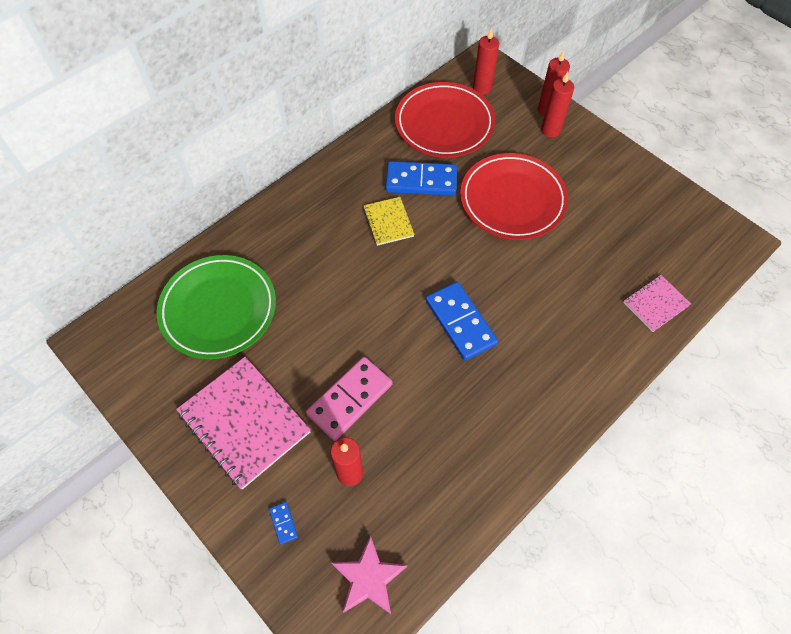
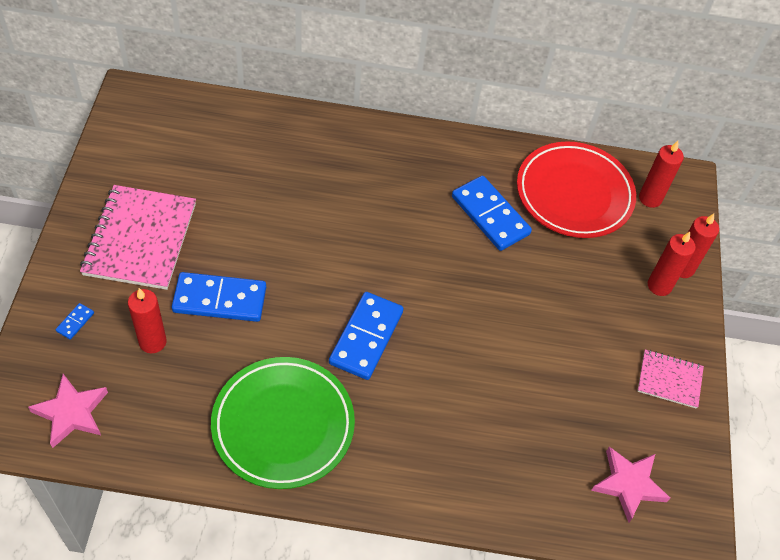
camera: 45 degrees right, 5 degrees down
(218, 309) = (226, 155): green plate -> green plate (283, 425)
(350, 399) = (219, 300): pink domino -> blue domino
(388, 222) = (421, 218): yellow notebook -> none
(512, 200) = (541, 301): red plate -> none
(655, 304) = (536, 496): pink notebook -> pink notebook (669, 380)
(680, 247) = (628, 484): none -> pink star

